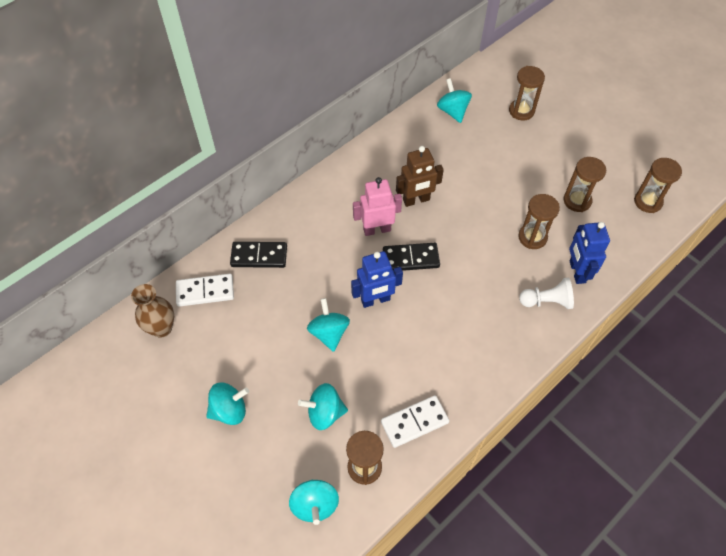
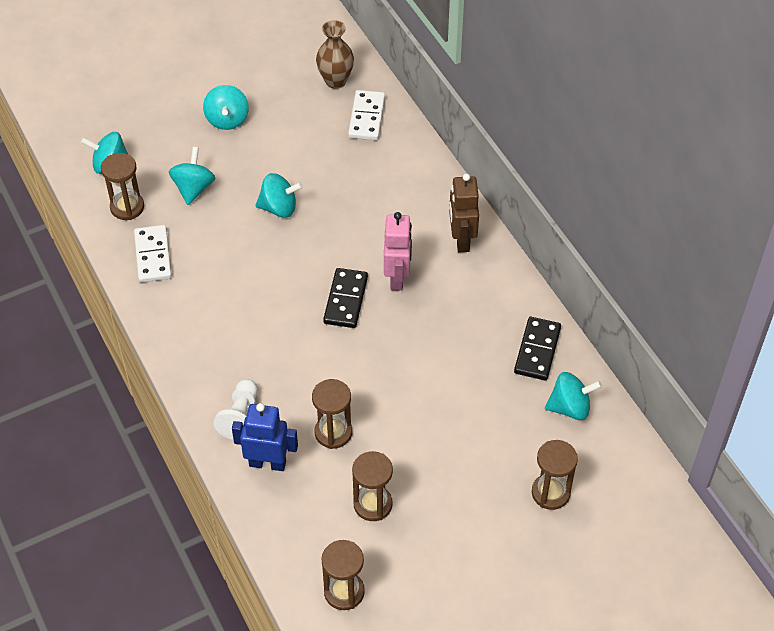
camera: 105 degrees right, 5 degrees down
(259, 256) = (396, 166): black domino -> black domino (537, 350)
(375, 300) = (303, 255): blue robot -> none
(416, 200) = (428, 326): brown robot -> brown robot (461, 240)

